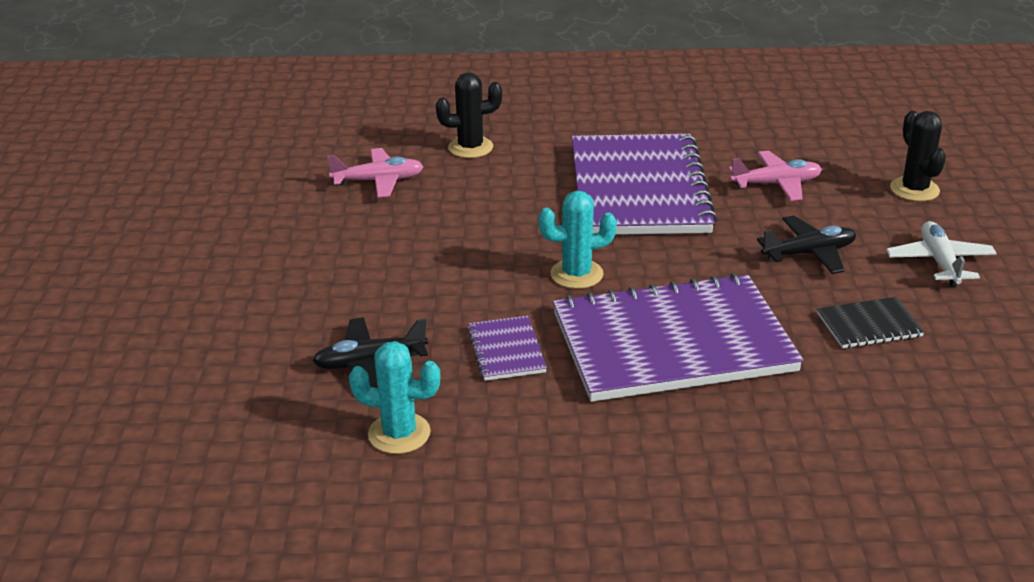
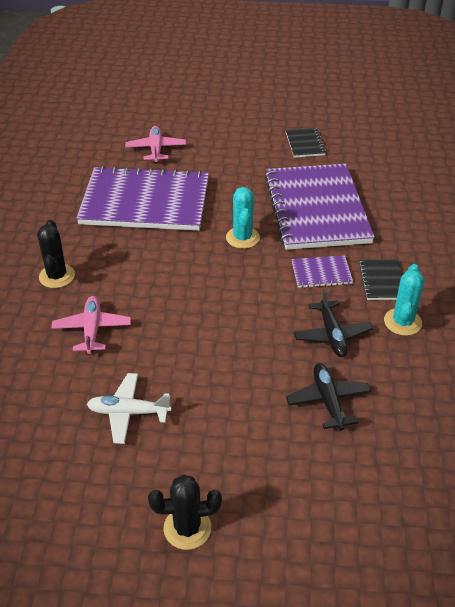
camera: 85 degrees left, 10 degrees up
(496, 414) = (382, 281): none -> black notebook
(809, 253) = (235, 150): black plane -> black plane (328, 401)
(914, 189) = (176, 106): black cactus -> black cactus (187, 528)
(939, 262) = (250, 113): white plane -> white plane (128, 412)

